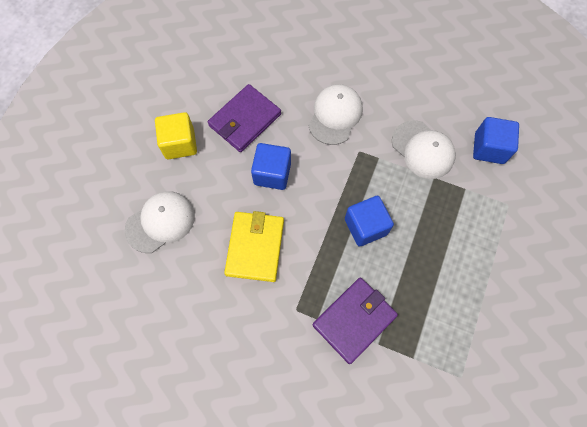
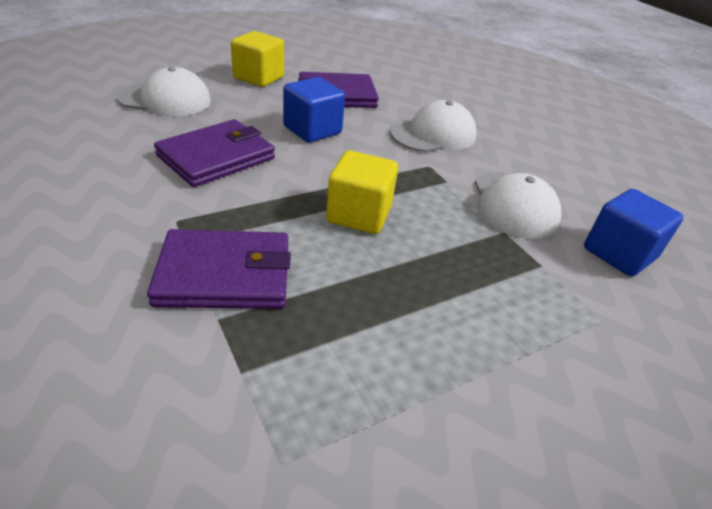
camera: 35 degrees right, 30 degrees down
(255, 247) = (216, 157): yellow wallet -> purple wallet
(365, 226) = (359, 215): blue cube -> yellow cube

